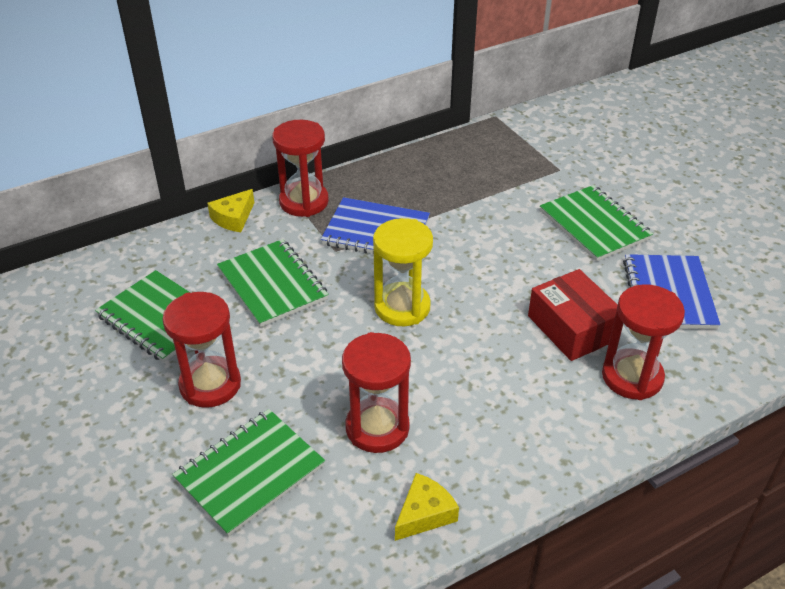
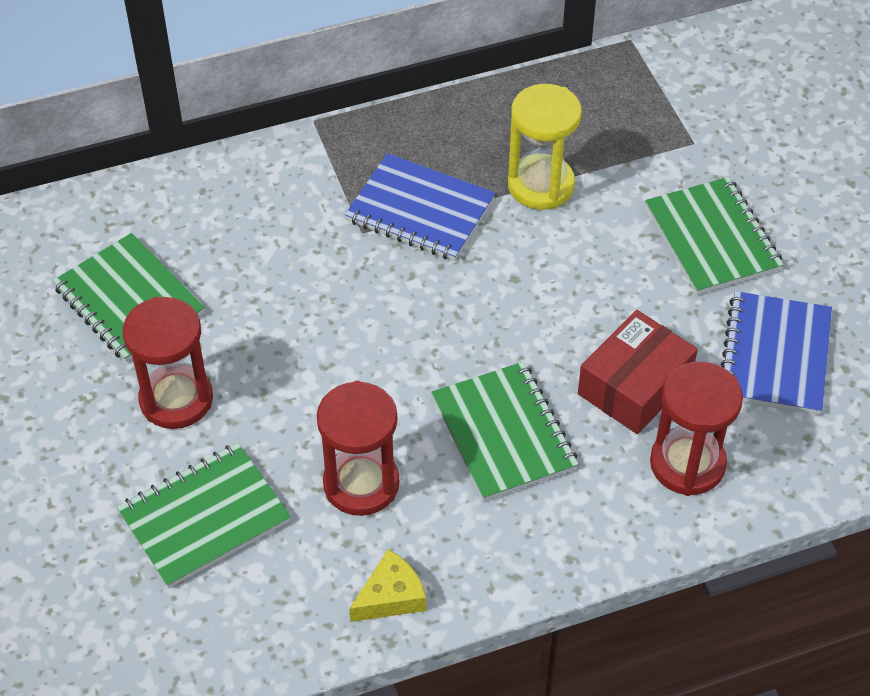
camera: 10 degrees right, 10 degrees up
(233, 218) = (241, 164): yellow cheese -> none
(272, 285) = (273, 272): green notebook -> green notebook (503, 433)
(304, 202) = (336, 151): red hourglass -> none
(402, 307) = (428, 326): yellow hourglass -> yellow hourglass (541, 185)
(572, 328) = (634, 386): red box -> red box turned 60 degrees clockwise

